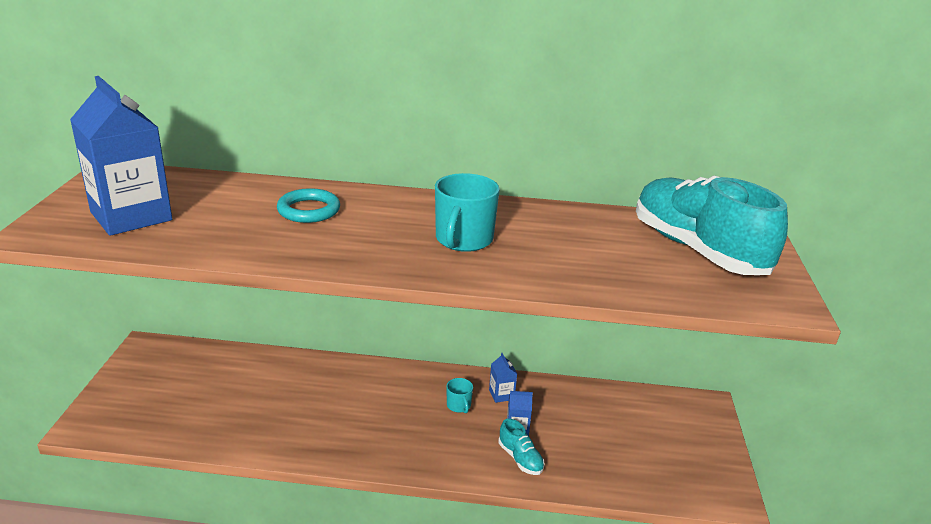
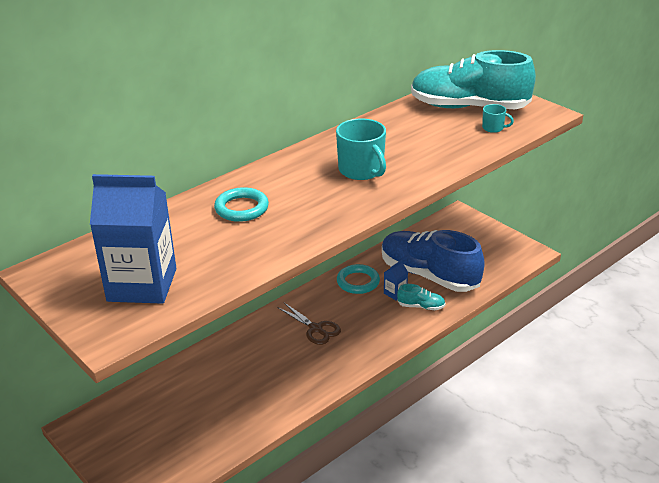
camera: 45 degrees left, 5 degrees up
(400, 405) = (316, 329): none -> brown scissors
(459, 405) = (346, 304): turquoise mug -> turquoise mug (493, 128)
(501, 394) = (358, 282): blue carton -> turquoise ring
(577, 437) = (429, 275): none -> blue shoe

